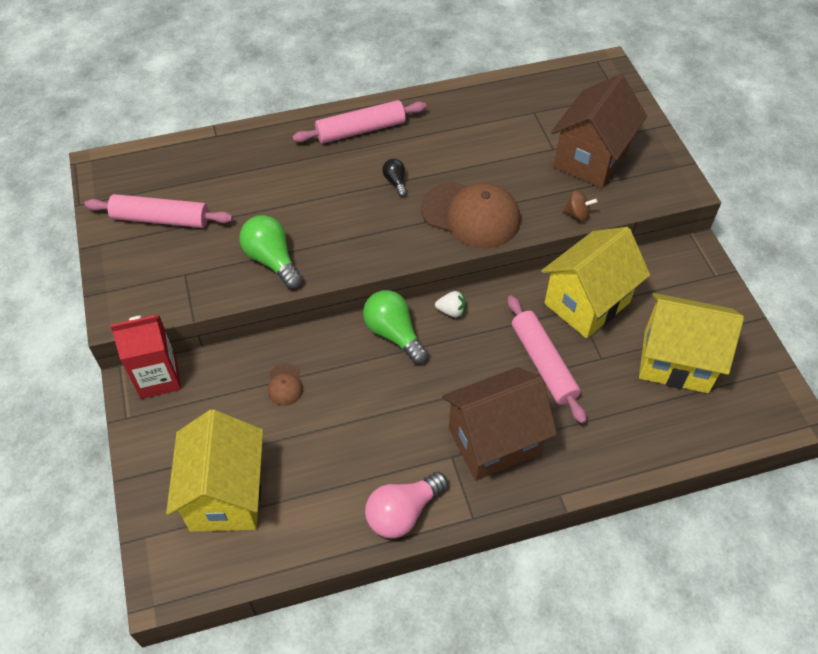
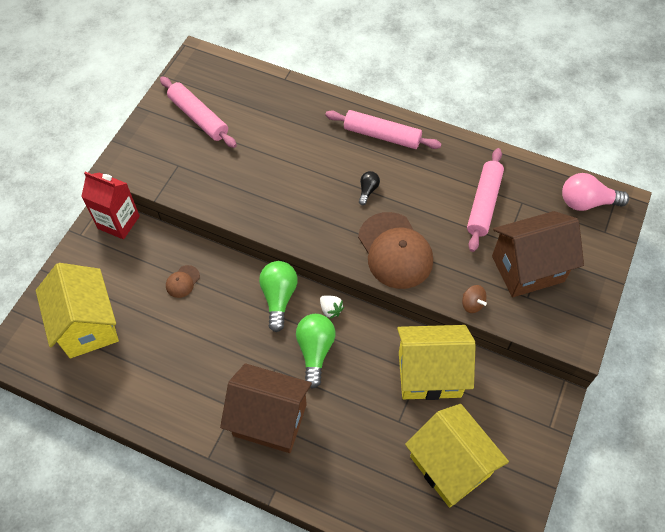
camera: 40 degrees right, 5 degrees up
(226, 495) = (87, 326): yellow house -> yellow house turned 60 degrees counterclockwise
(272, 260) = (236, 192): green light bulb -> green light bulb (315, 351)
(403, 512) = (171, 419): pink light bulb -> pink light bulb (586, 202)
(543, 363) = (355, 393): pink rolling pin -> pink rolling pin (483, 204)

